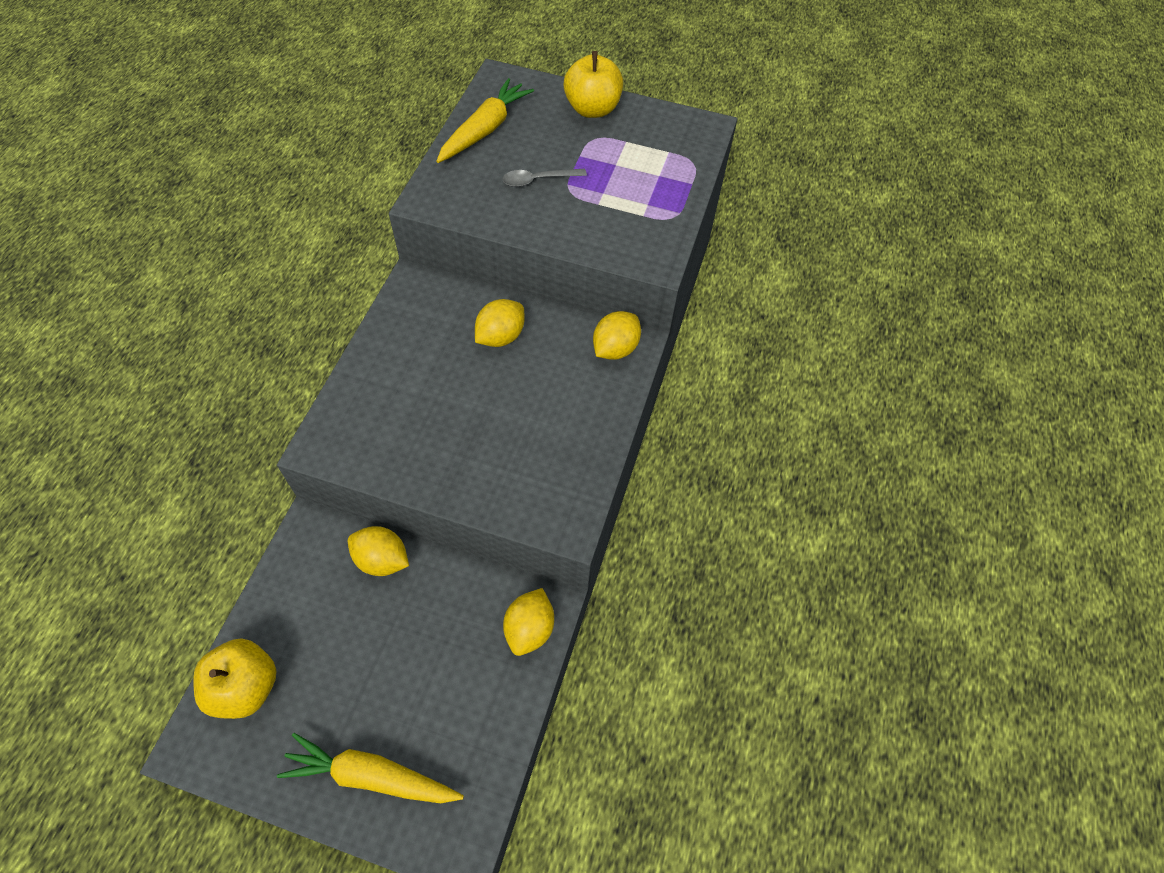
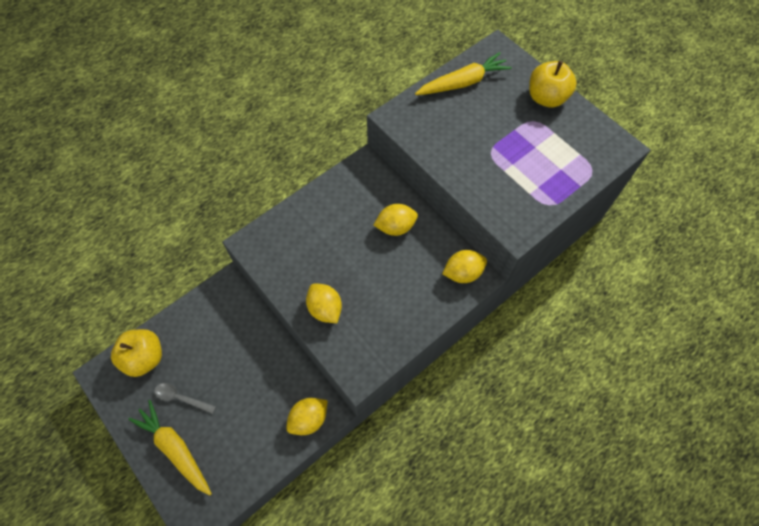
camera: 35 degrees right, 5 degrees up
(382, 560) = (254, 327): yellow lemon -> yellow lemon (325, 309)
(538, 180) = (474, 135): grey spoon -> grey spoon (181, 398)

